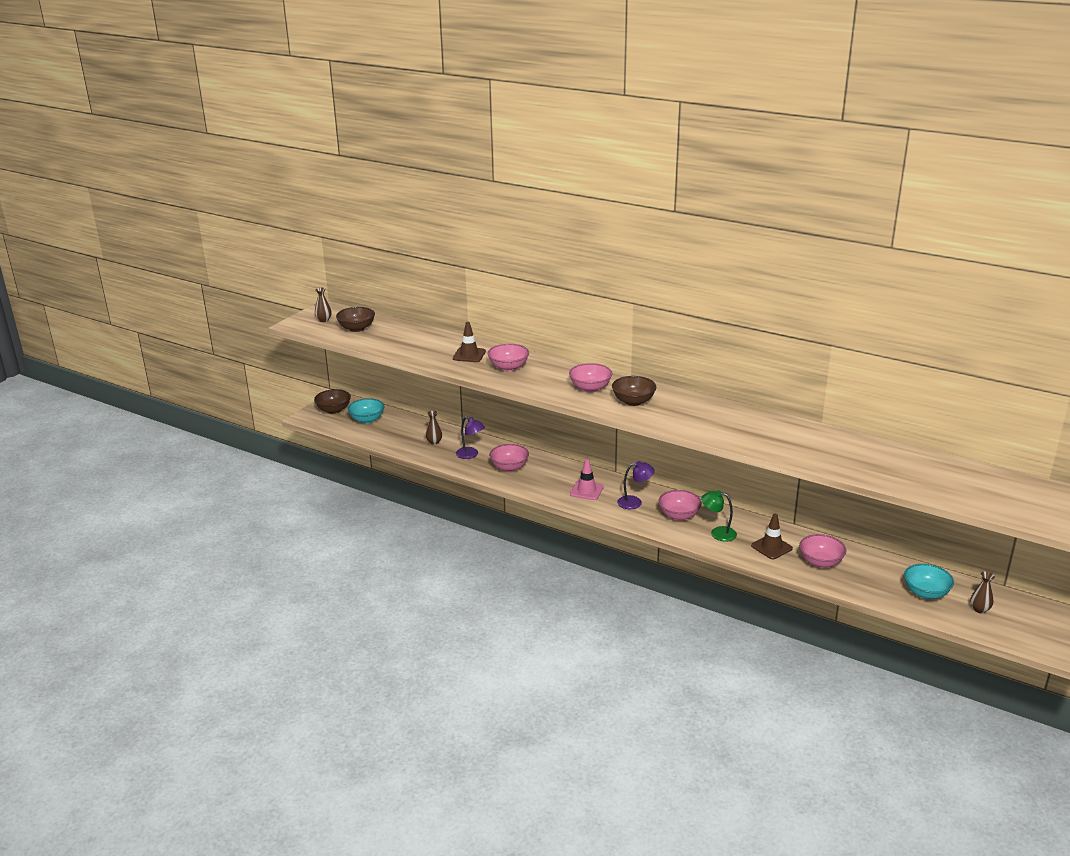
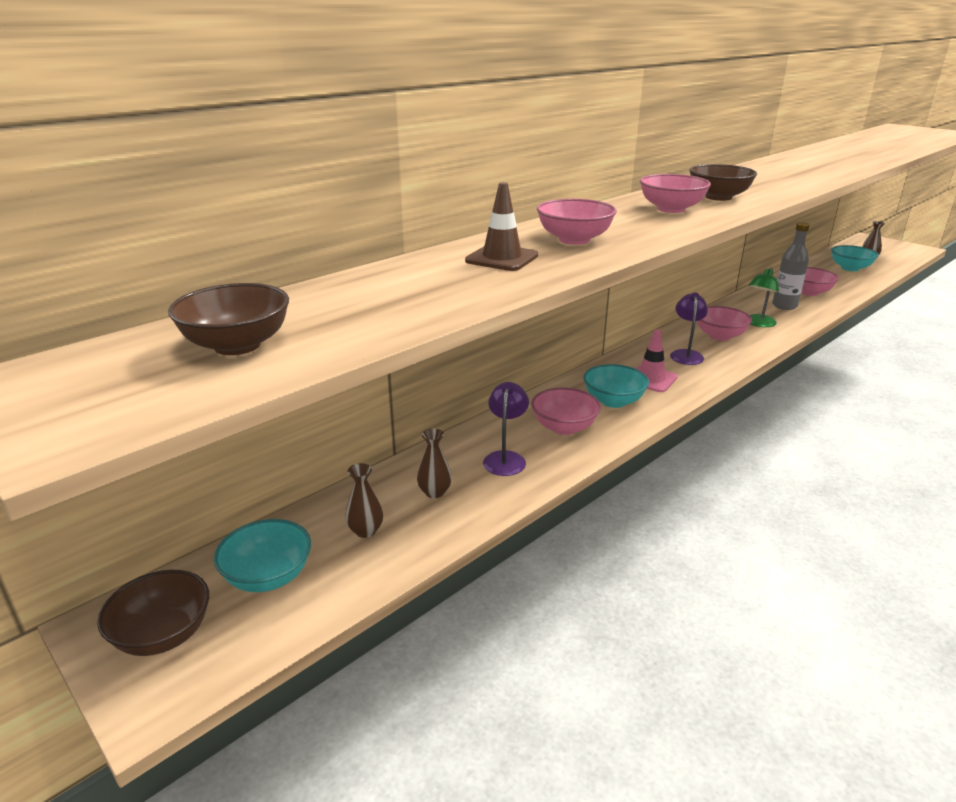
camera: 75 degrees left, 0 degrees up
(324, 320) = (108, 386): brown vase -> brown vase (365, 531)
(470, 455) = (505, 458): purple lamp -> purple lamp turned 45 degrees counterclockwise
(548, 480) = (613, 401): none -> turquoise bowl
(771, 547) = (784, 306): brown traffic cone -> grey bottle

